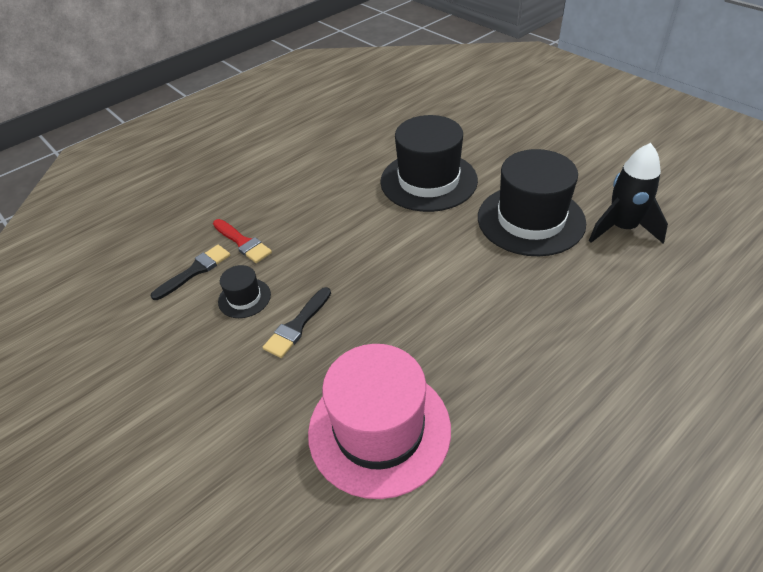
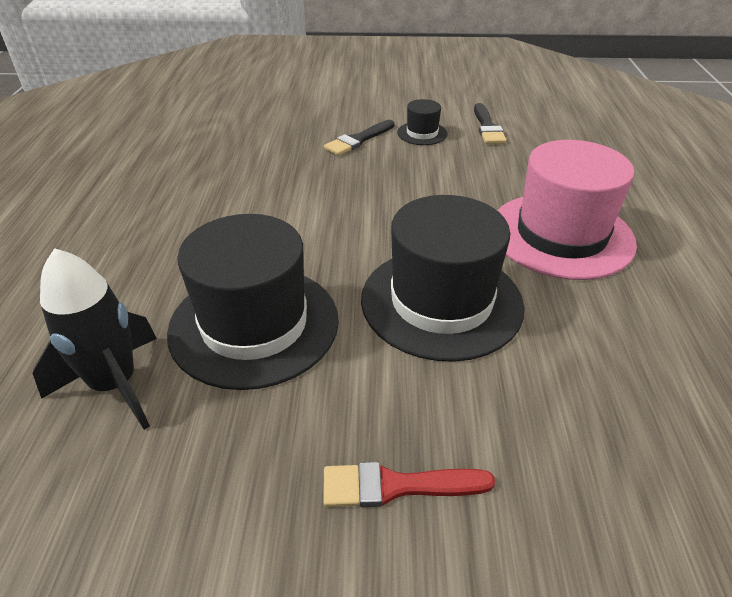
camera: 130 degrees right, 5 degrees down
(243, 242) = (496, 154): red brush -> red brush (396, 486)
(297, 325) = (358, 140): black brush -> black brush turned 120 degrees counterclockwise
(379, 429) = (231, 131): pink hat -> pink hat (561, 235)

